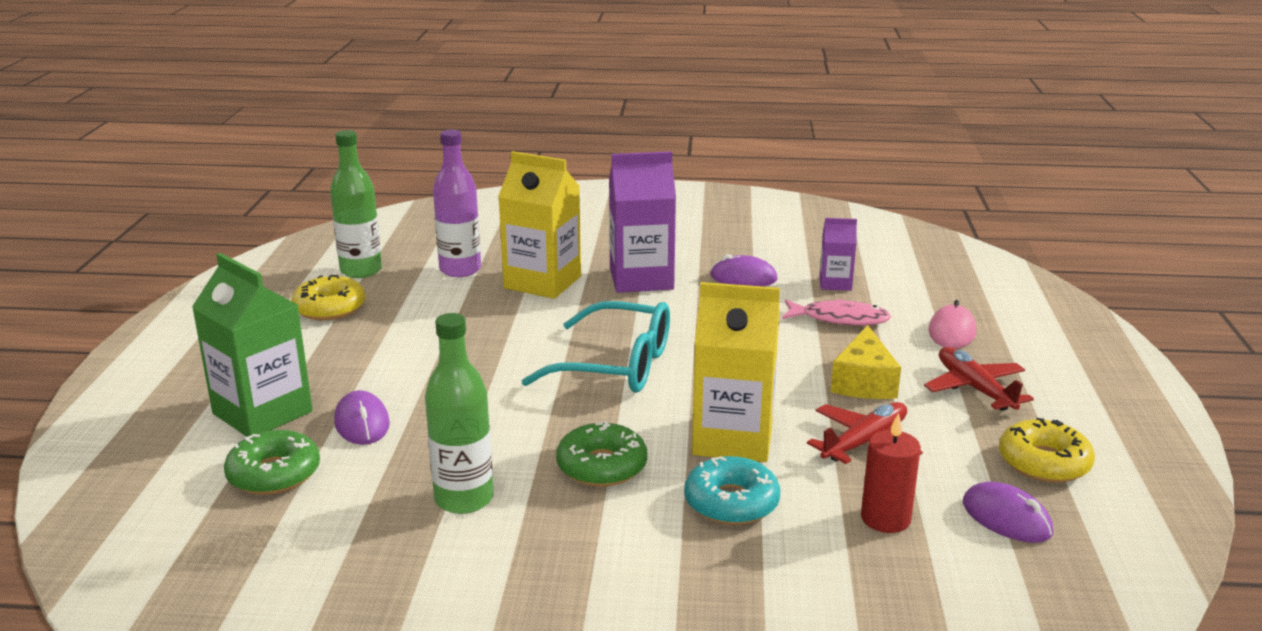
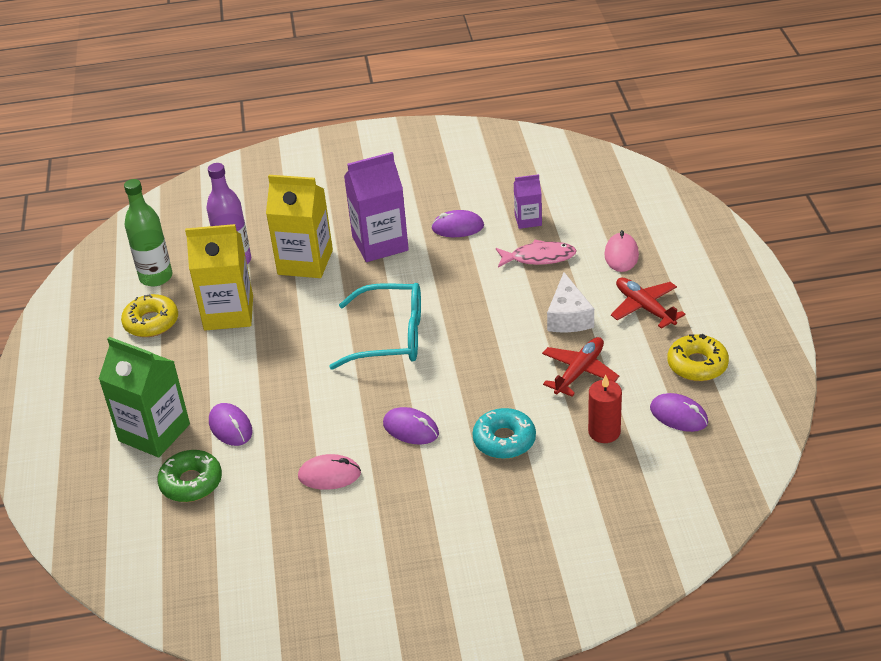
camera: 10 degrees left, 15 degrees up
(464, 499) = (329, 475): green bottle -> pink mouse
(602, 466) = (411, 429): green donut -> purple mouse
(732, 439) = (491, 387): yellow carton -> yellow carton (228, 313)
(864, 382) = (568, 317): yellow cheese -> white cheese

